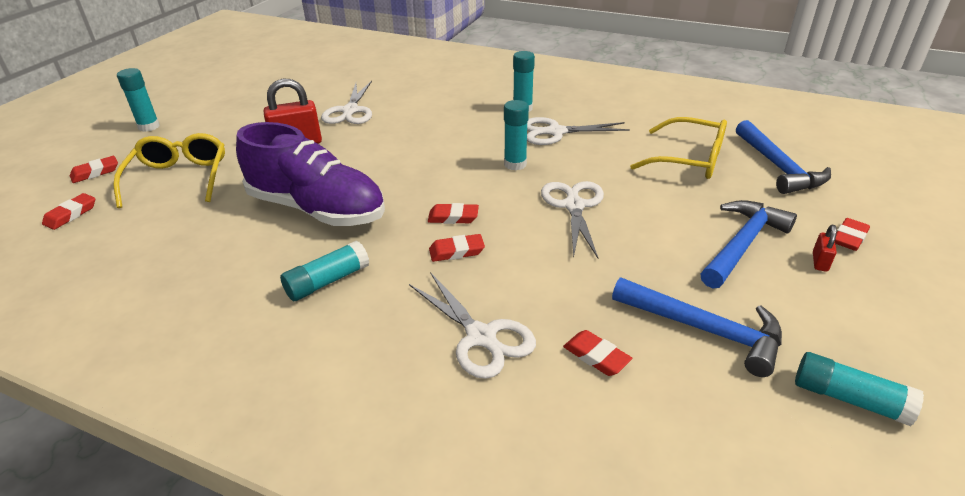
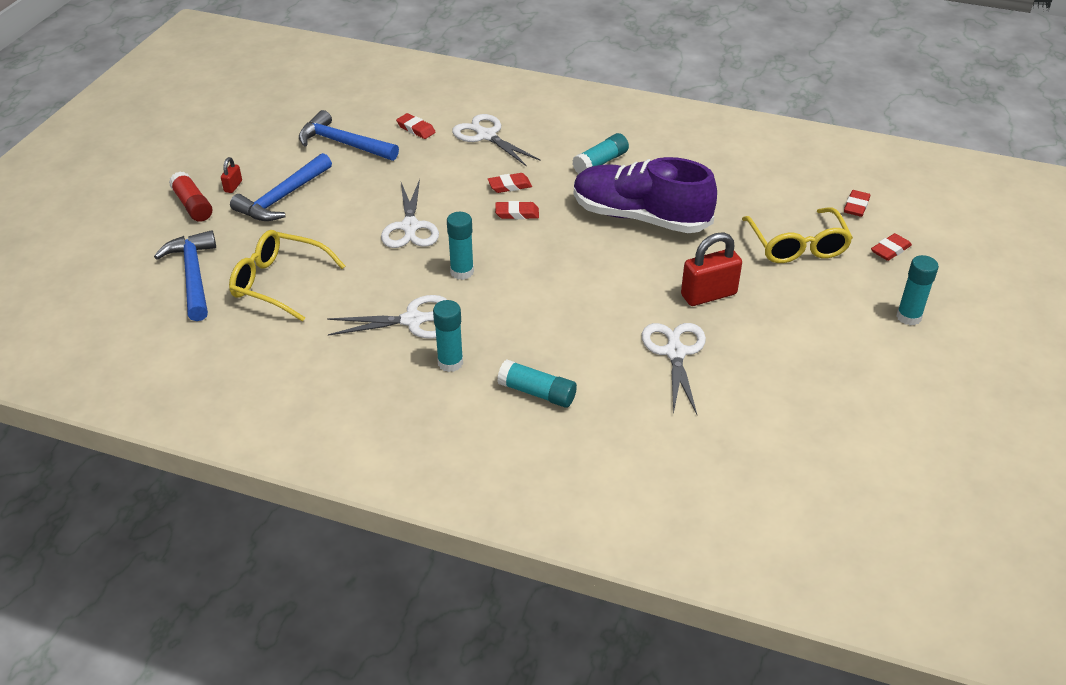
camera: 175 degrees right, 5 degrees up
(849, 238) = (193, 205): red eraser -> red glue stick
(849, 399) = (281, 116): turquoise glue stick -> turquoise glue stick (537, 393)

